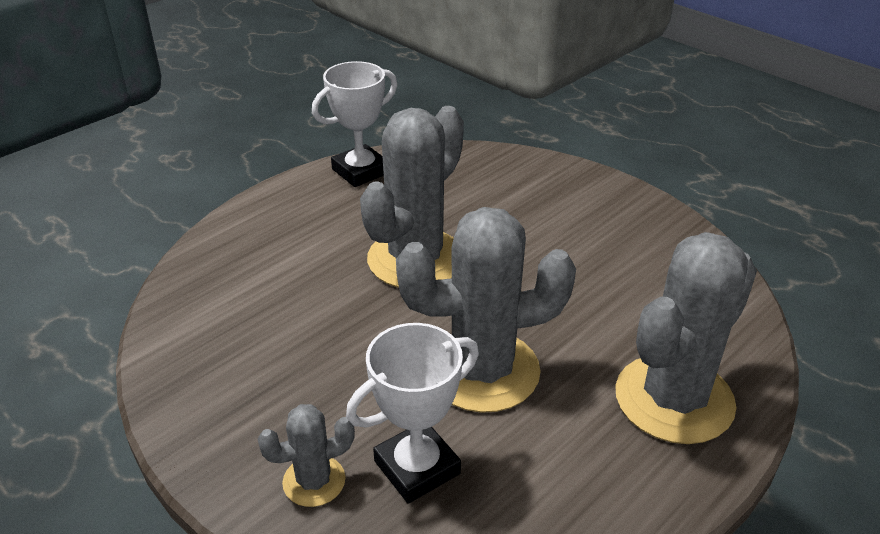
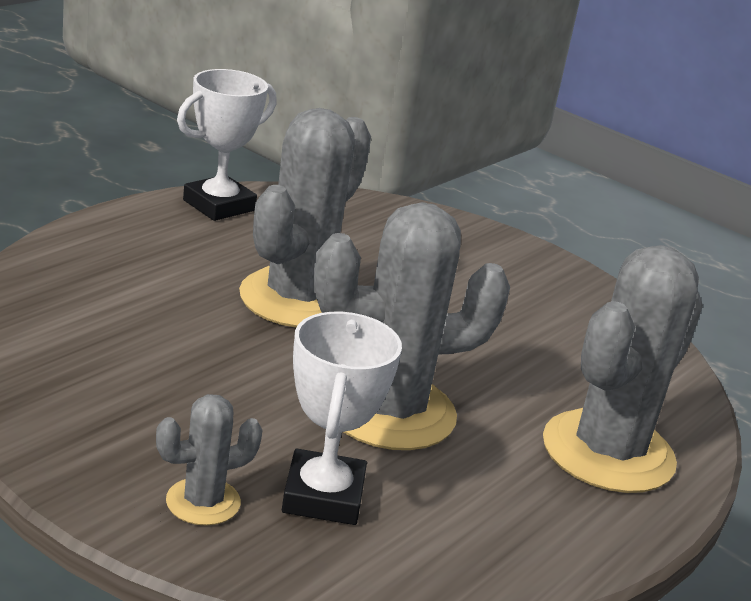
camera: 10 degrees left, 10 degrees down
(417, 467) = (323, 496): white trophy -> white trophy turned 45 degrees counterclockwise

